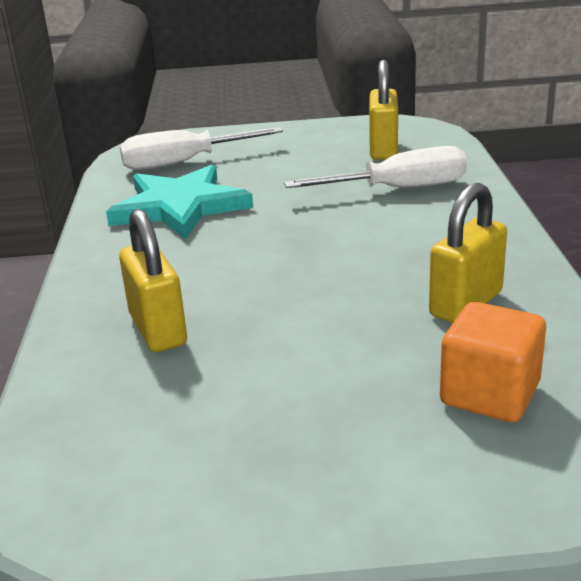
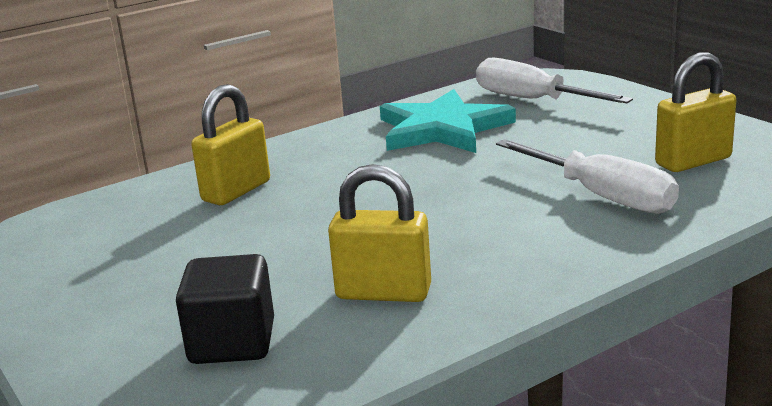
camera: 60 degrees right, 5 degrees down
(489, 394) = (232, 343): orange cube -> black cube

